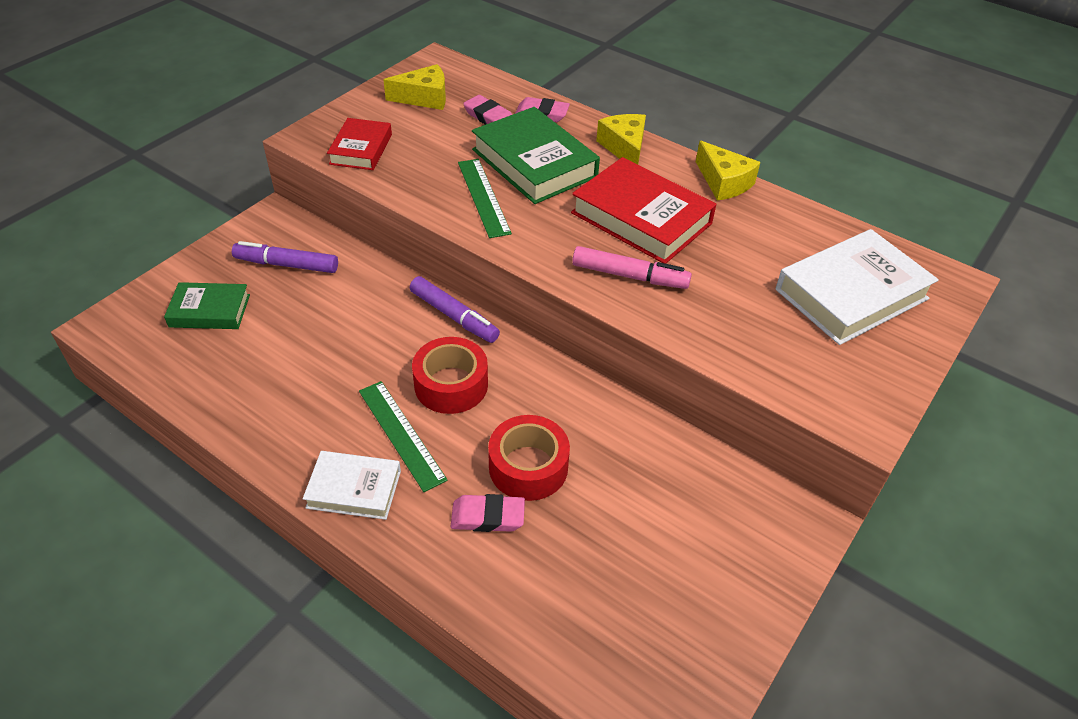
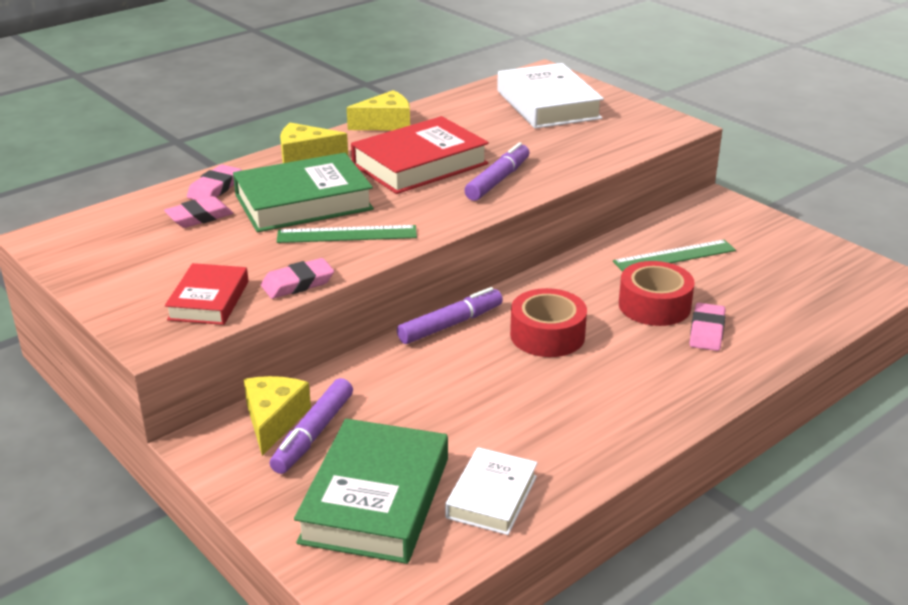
camera: 75 degrees left, 15 degrees down
(210, 311) = (375, 499): green book -> green book, size x1.70
(354, 489) = (671, 401): white book -> white book (492, 497)
(361, 149) = (209, 300): red book -> red book turned 75 degrees clockwise
(394, 186) = (297, 283): none -> pink eraser
(401, 434) = (606, 369): green ruler -> green ruler (674, 256)
(424, 98) = (126, 252): yellow cheese -> yellow cheese (274, 420)
(629, 276) = (498, 180): pink marker -> purple marker

